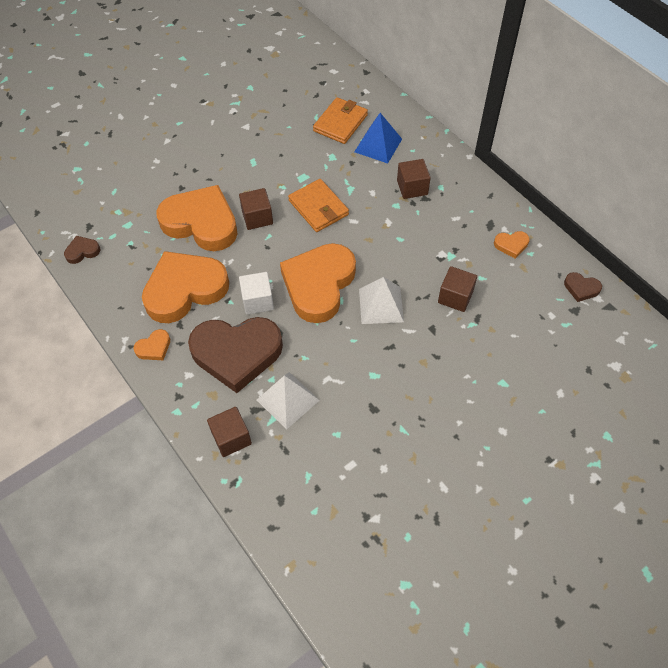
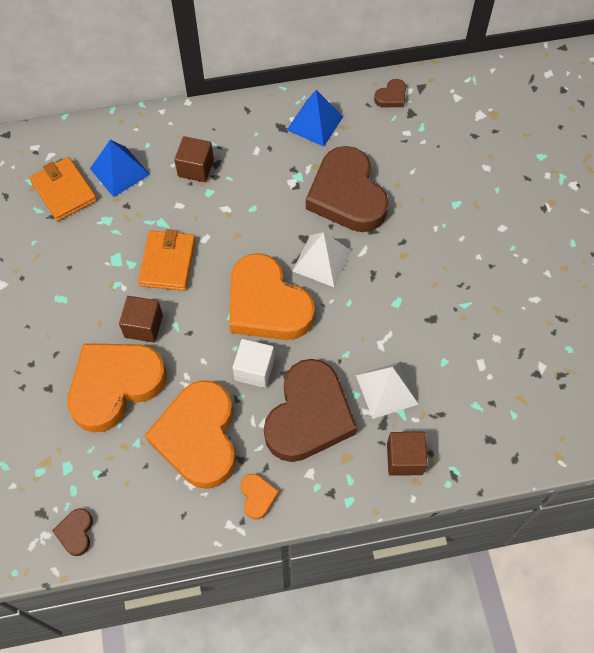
camera: 65 degrees left, 5 degrees up
(318, 207) = (167, 262): orange wallet -> orange wallet turned 75 degrees counterclockwise
(455, 297) = (347, 195): brown cube -> brown heart
(511, 245) = (315, 123): orange heart -> blue pyramid

